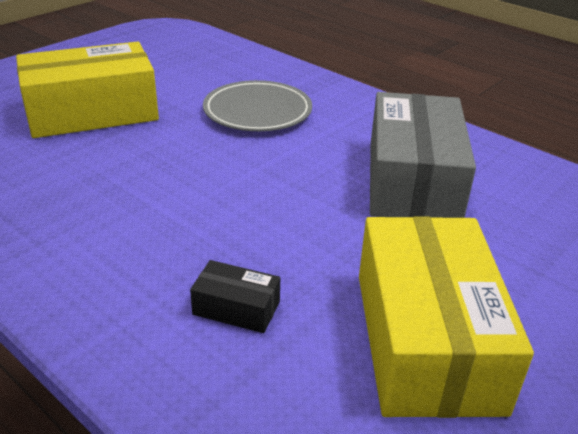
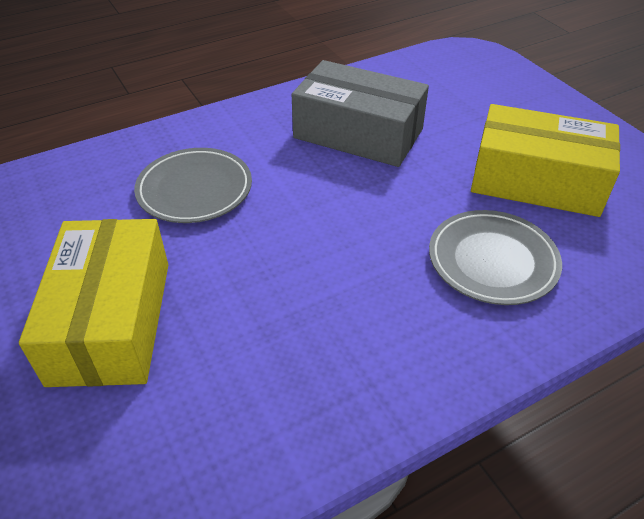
camera: 70 degrees left, 10 degrees up
(236, 308) = (492, 261): black box -> grey plate

